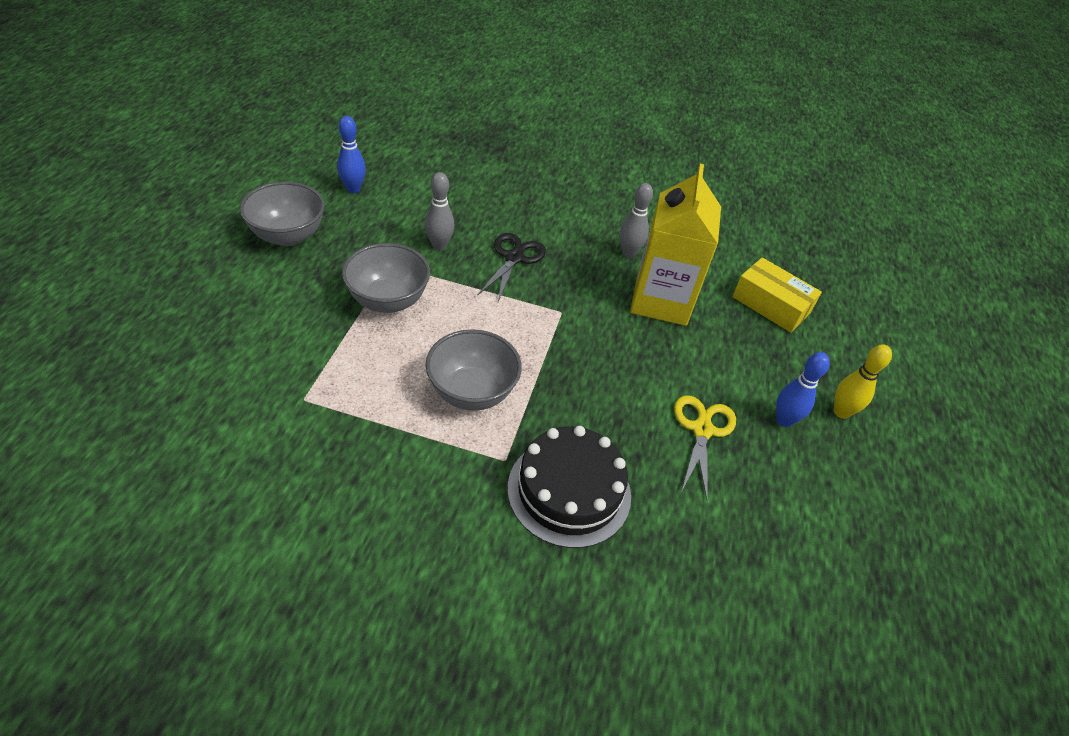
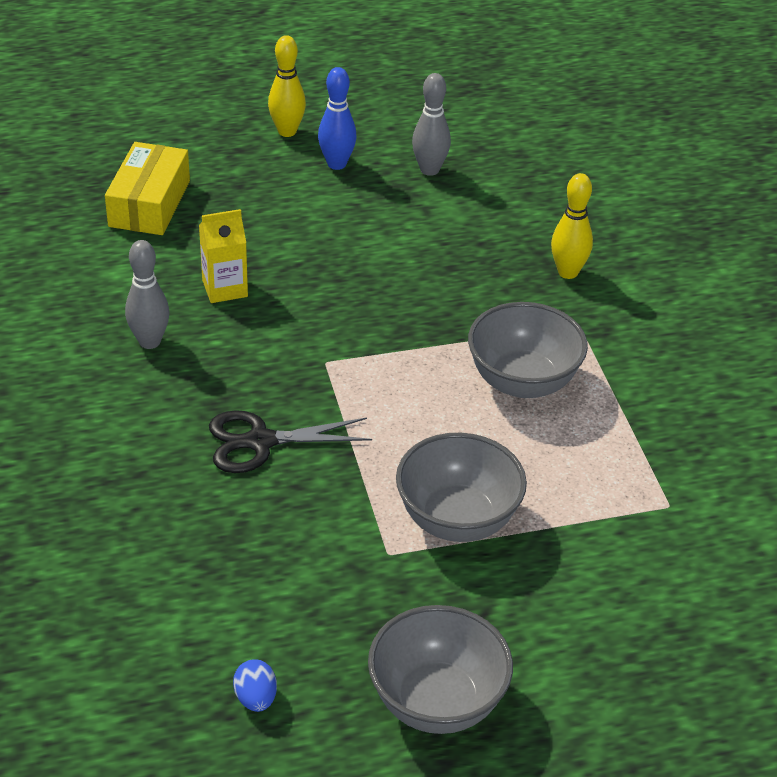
camera: 115 degrees left, 5 degrees down
(353, 189) = (256, 698): blue bowling pin -> blue egg
(439, 245) = (303, 526): grey bowling pin -> grey bowling pin (429, 170)
(569, 491) = (568, 272): black cake -> yellow bowling pin
(661, 300) = (225, 288): yellow carton -> yellow carton, size x0.48
(702, 430) = (404, 211): yellow scissors -> none

